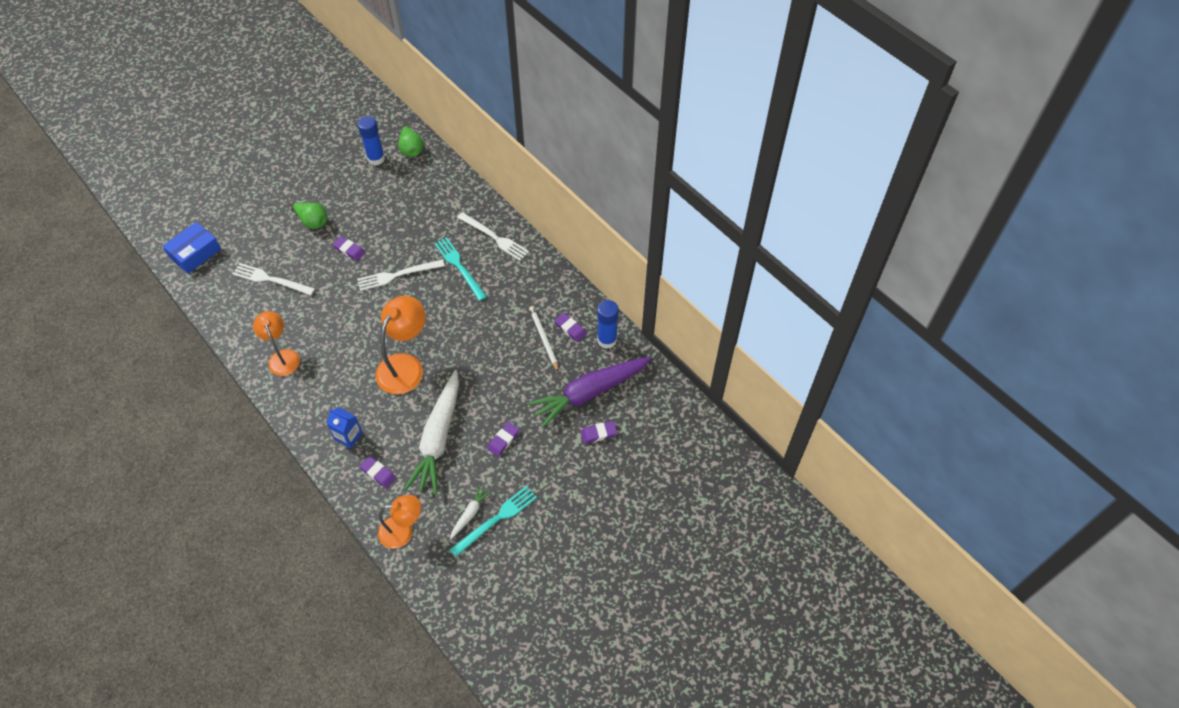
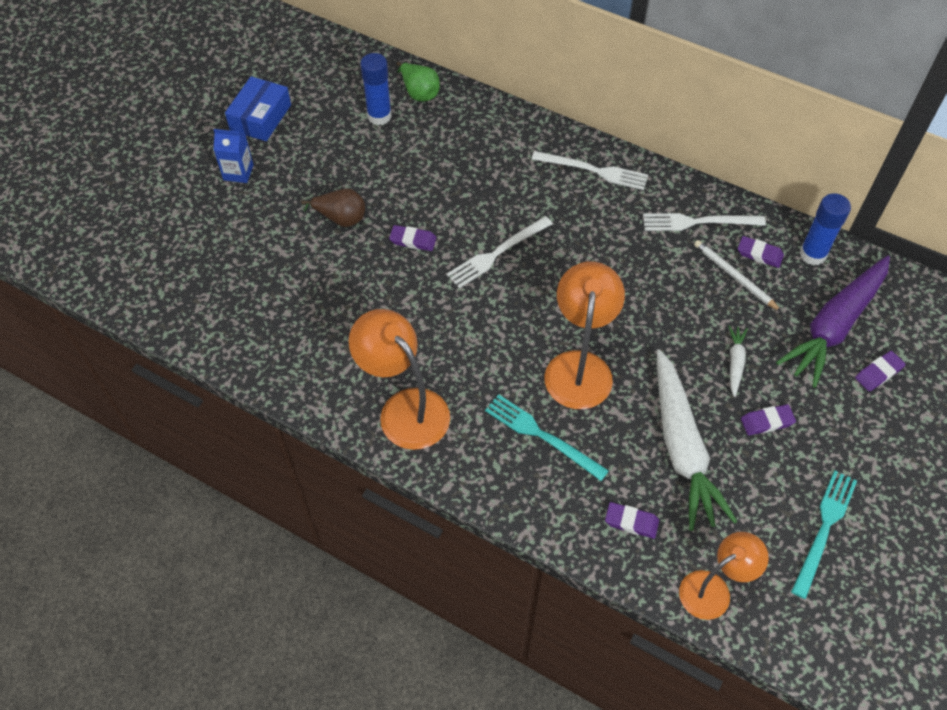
camera: 20 degrees left, 0 degrees up
(195, 253) = (197, 307): blue box -> blue box (260, 117)
(271, 279) = (327, 310): white fork -> white fork (698, 222)
(282, 357) = (404, 408): orange lamp -> orange lamp, size x1.52
(312, 222) = (341, 218): green pear -> brown pear
(348, 436) = (560, 485): blue carton -> blue carton (238, 172)
(459, 267) = (571, 219): turquoise fork -> turquoise fork (542, 435)
(470, 514) = (786, 533): white carrot -> white carrot (735, 363)
(503, 440) = (767, 422): purple eraser -> purple eraser turned 60 degrees clockwise

